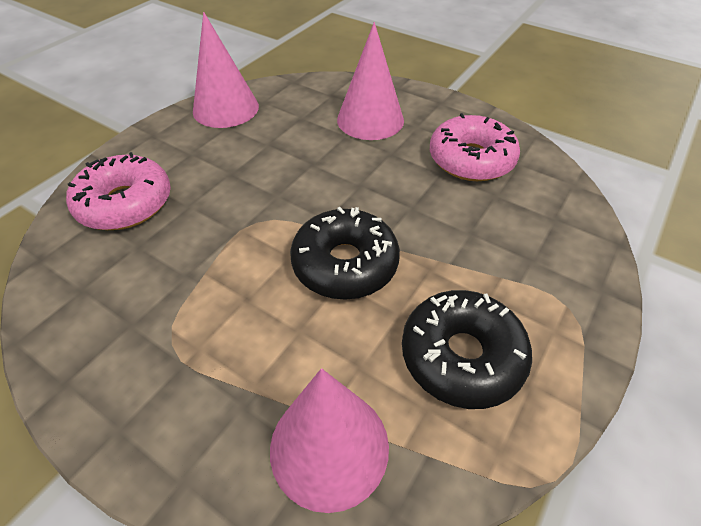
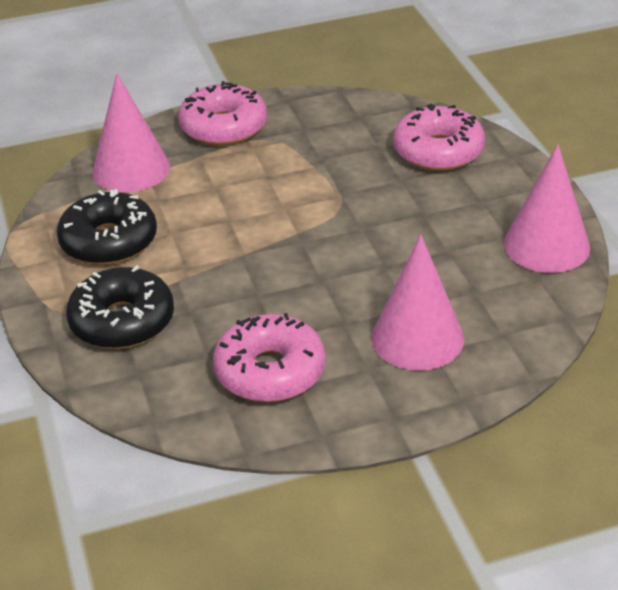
camera: 130 degrees right, 10 degrees down
(168, 409) = (223, 127): none -> pink donut
(345, 264) = (242, 229): black donut -> black donut (122, 321)

